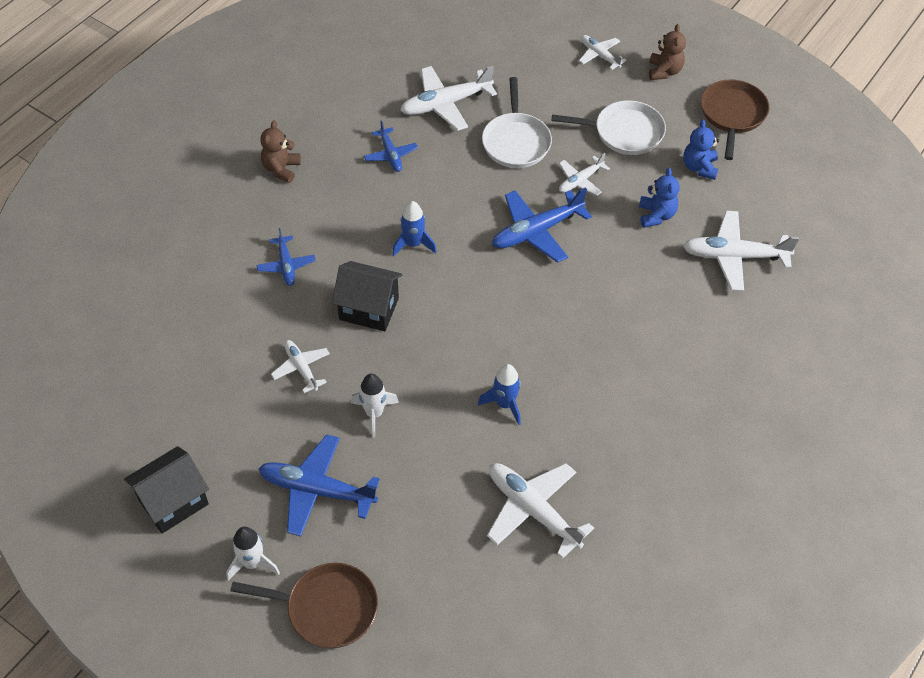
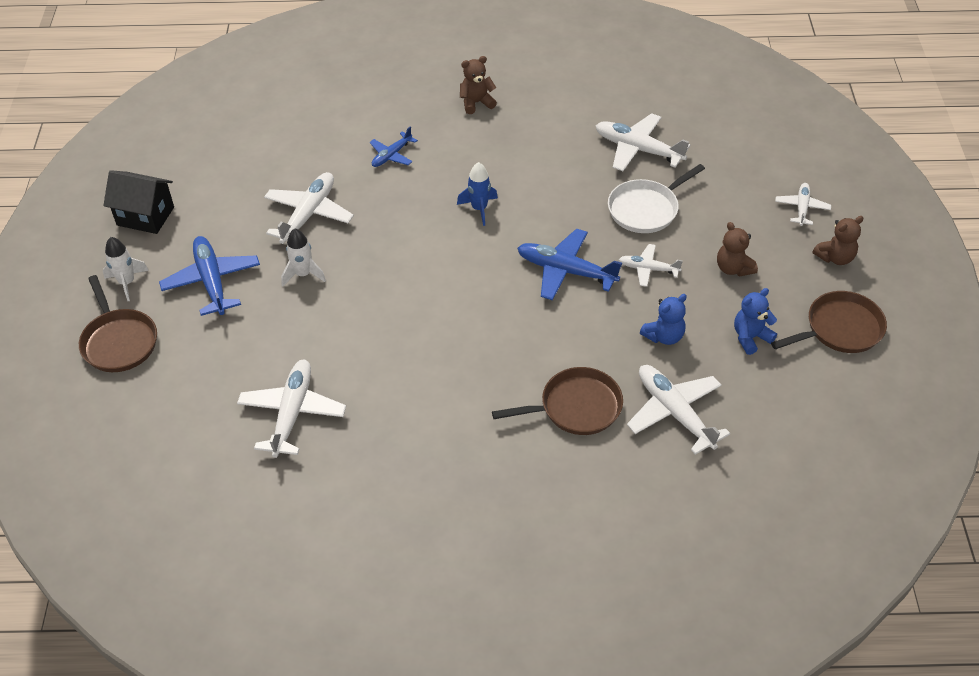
camera: 55 degrees right, 5 degrees down
(301, 368) = (309, 214): white plane -> white plane, size x1.73
(369, 309) = (394, 219): black house -> none
(390, 155) = (552, 149): blue plane -> none
(505, 404) = (377, 343): blue rocket -> none
(624, 132) = (733, 268): white pan -> brown teddy bear
(682, 312) = (576, 407): none -> brown pan

